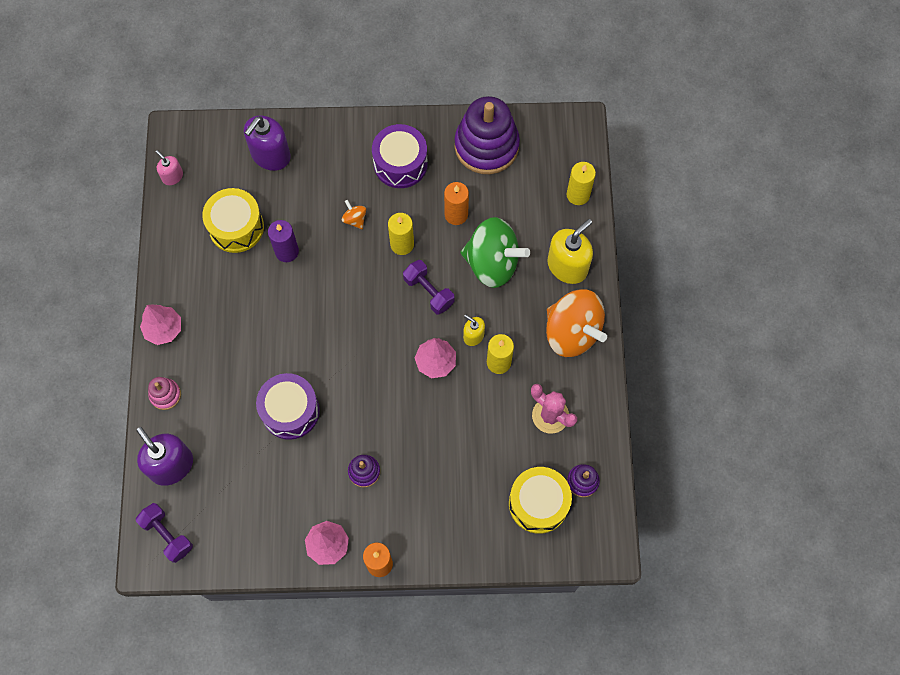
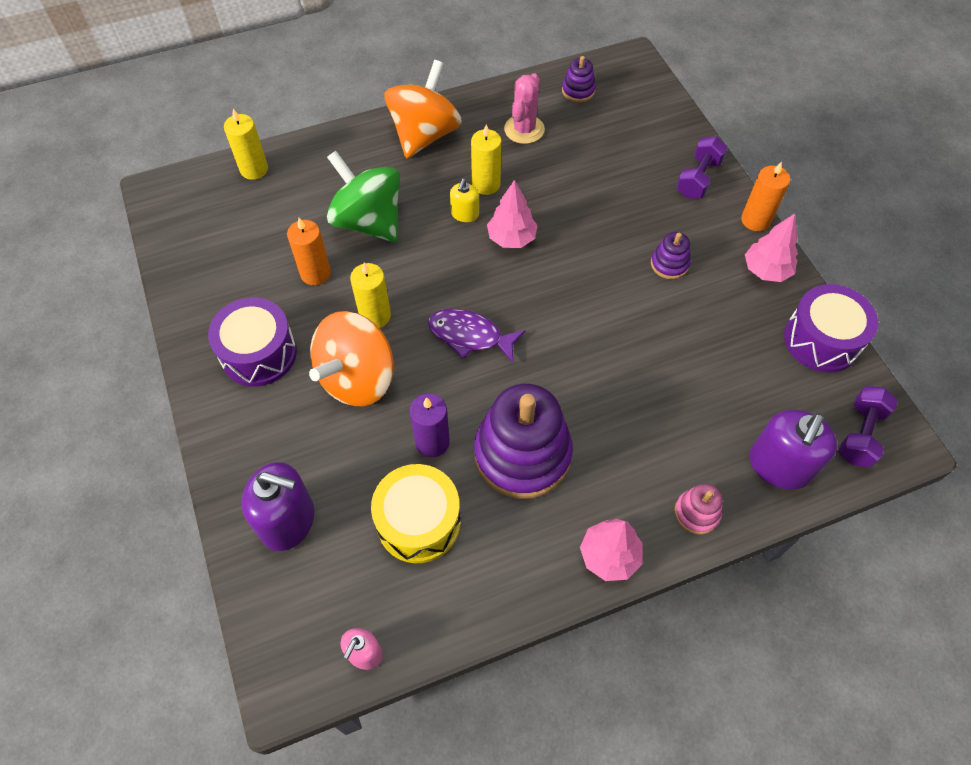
camera: 110 degrees left, 10 degrees down
(290, 411) = (641, 359): purple drum -> purple drum (821, 340)
(355, 219) = (357, 378): orange spinning top -> orange spinning top, size x2.47
(359, 302) = (470, 336): none -> purple fish
(429, 292) = (428, 270): purple dumbbell -> purple dumbbell (698, 178)
(486, 146) = (209, 270): purple stacking toy -> purple stacking toy (522, 454)
(492, 263) = (368, 221): green spinning top -> green spinning top turned 45 degrees counterclockwise
(538, 503) = (618, 116): yellow drum -> none
(567, 266) = (348, 157): yellow soap dispenser -> none

